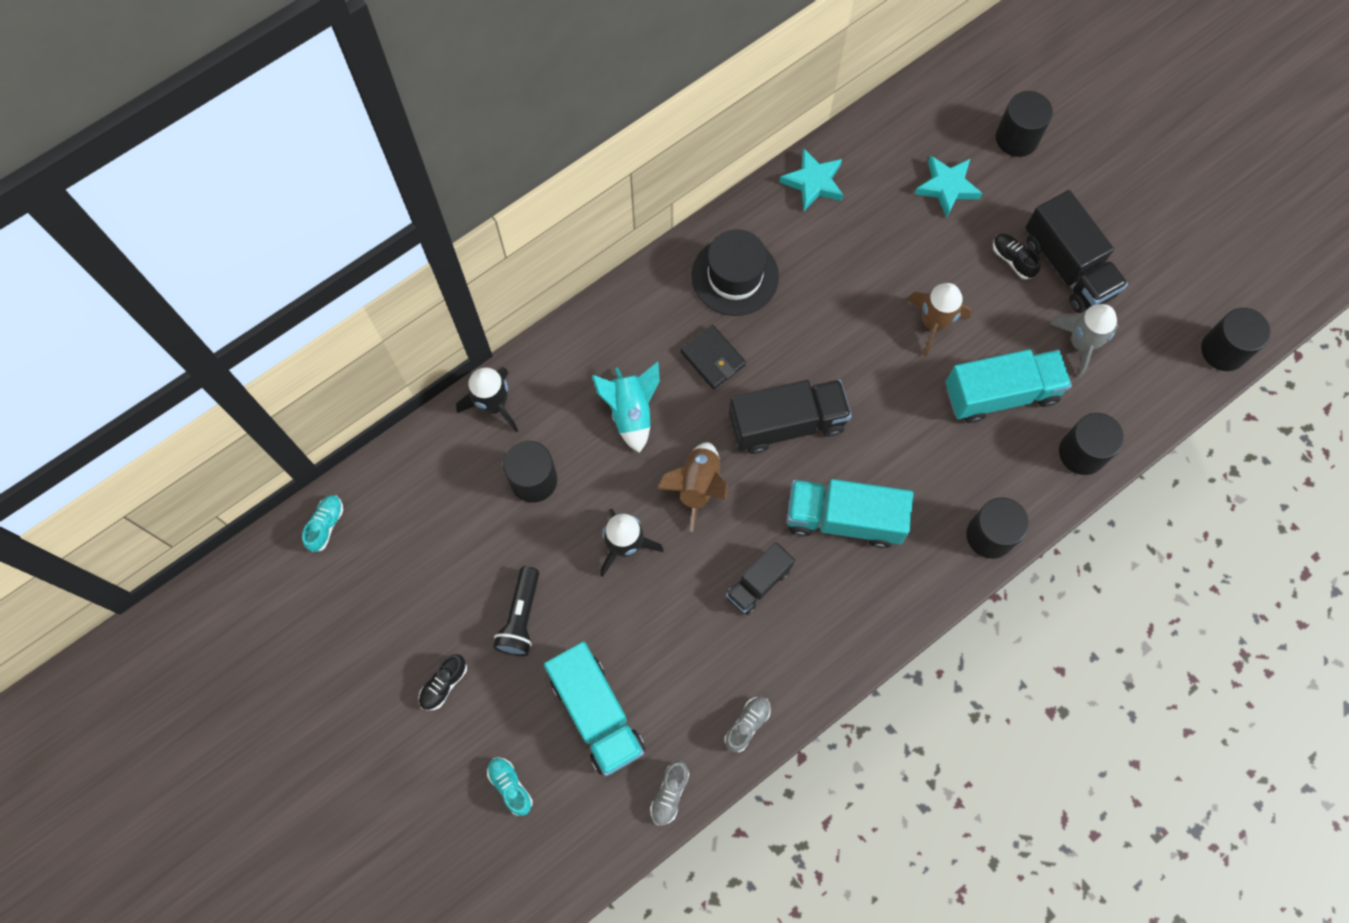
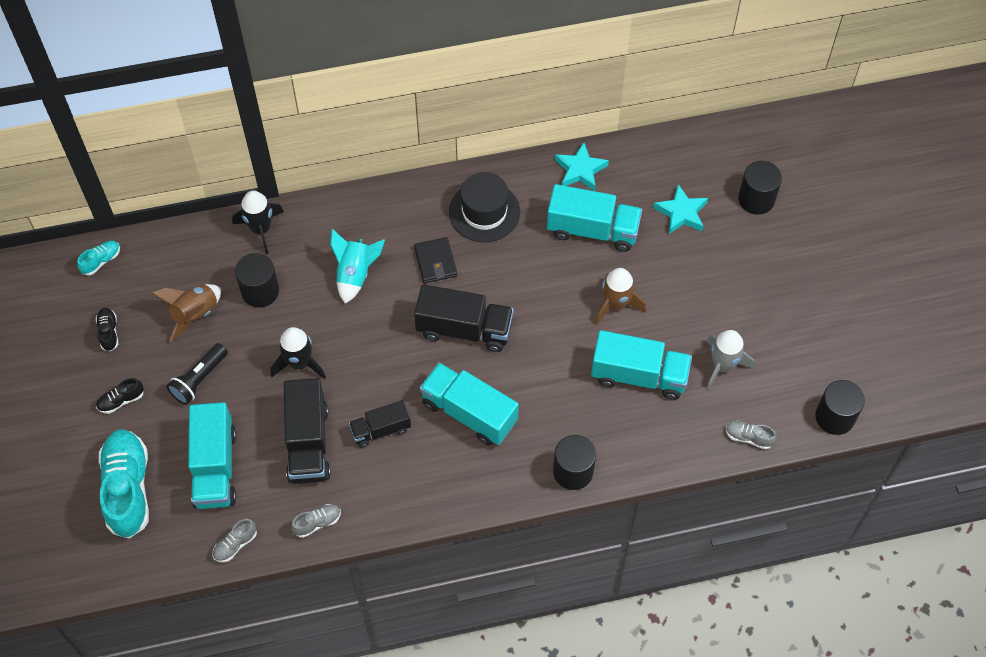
camera: 25 degrees right, 10 degrees down
(510, 786) = (128, 489): turquoise shoe -> turquoise shoe, size x2.24
(697, 486) = (375, 344): brown rocket -> brown rocket (195, 314)
(863, 247) = (592, 230): none -> turquoise truck
(1013, 260) = (703, 284): black shoe -> black shoe (109, 332)
(1067, 267) = (743, 306): black truck -> black truck (308, 443)
(1082, 453) = (678, 443): black cylinder -> none
(1149, 413) = (748, 437): none -> grey shoe

